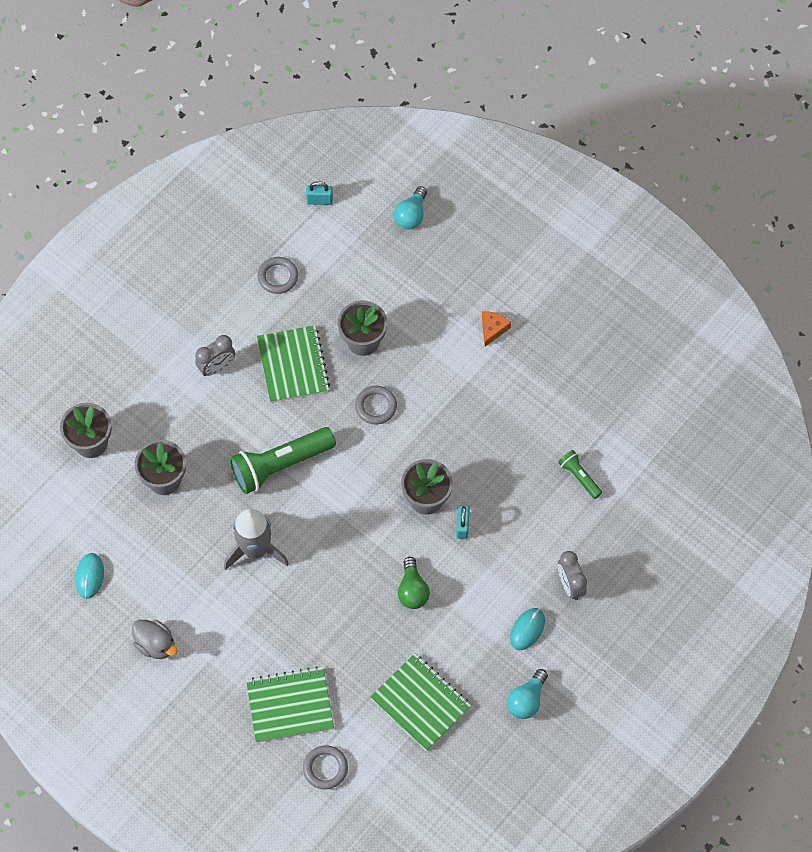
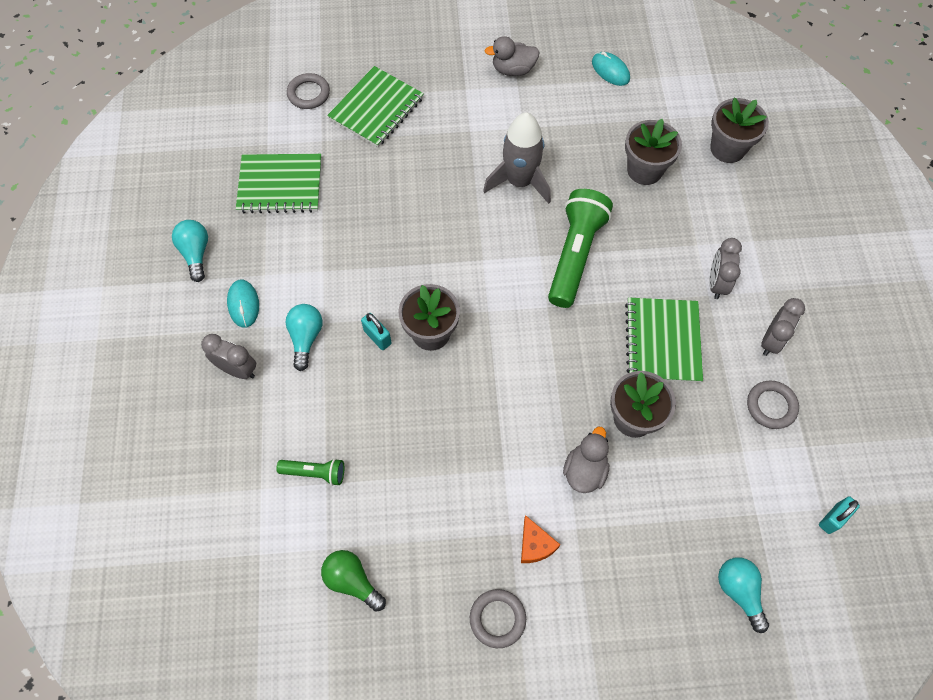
camera: 135 degrees right, 0 degrees up
(230, 307) = (771, 341): none -> grey clock
(293, 365) = (662, 341): green notebook -> green notebook turned 60 degrees clockwise
(376, 406) = (556, 370): grey ring -> grey ring (497, 619)
(412, 590) = (368, 254): green light bulb -> green light bulb (352, 581)
(423, 340) = (585, 470): none -> grey duck
(508, 567) = (306, 338): none -> turquoise light bulb

